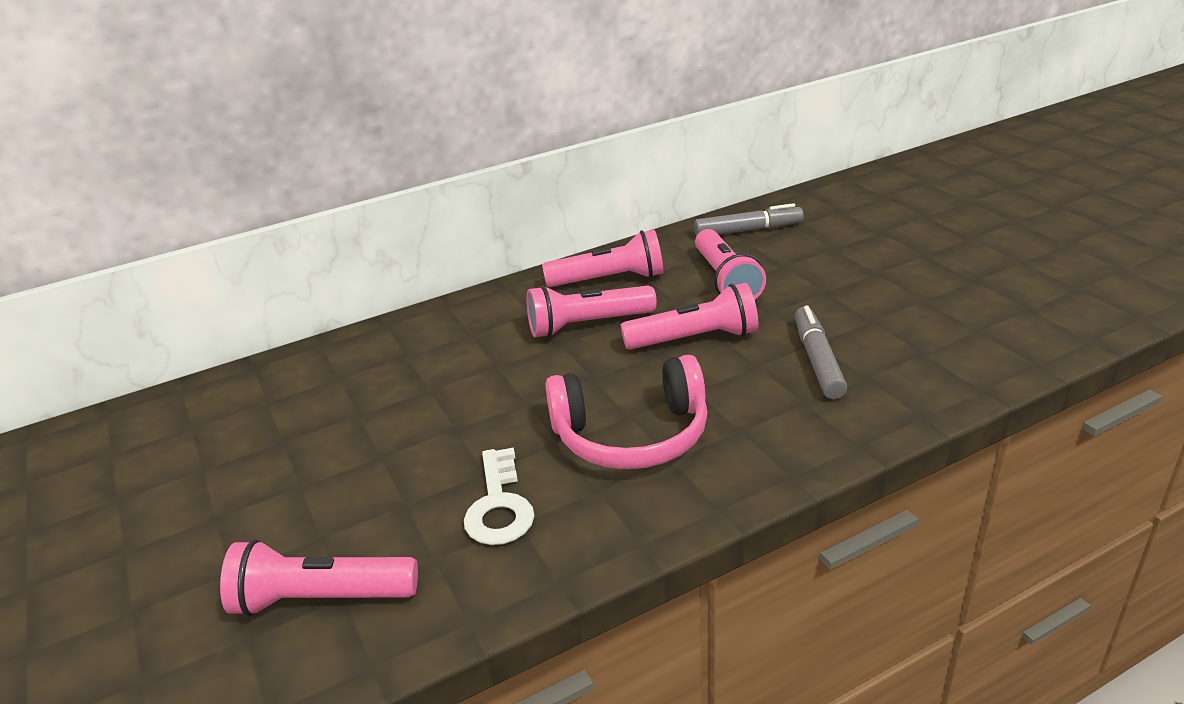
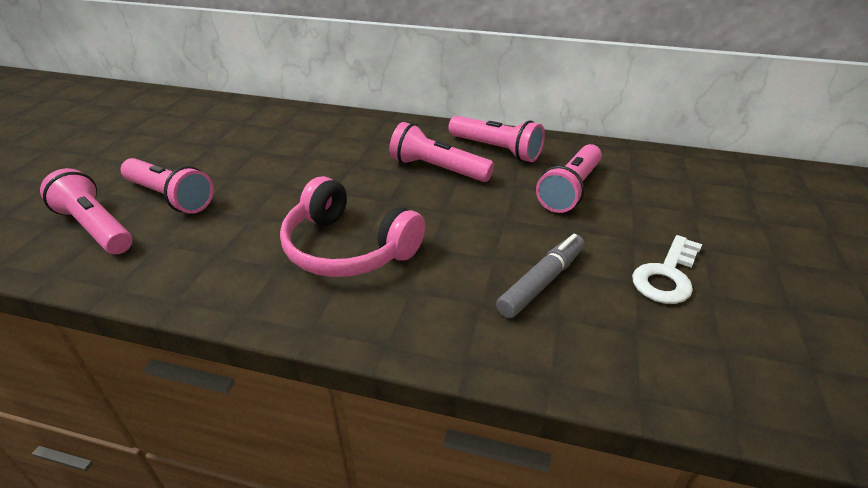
camera: 40 degrees right, 5 degrees up
(499, 505) = (225, 239): white key -> white key (667, 275)
(694, 339) = (484, 215): pink flashlight -> pink flashlight (170, 197)
(748, 230) = (645, 165): grey marker -> none

